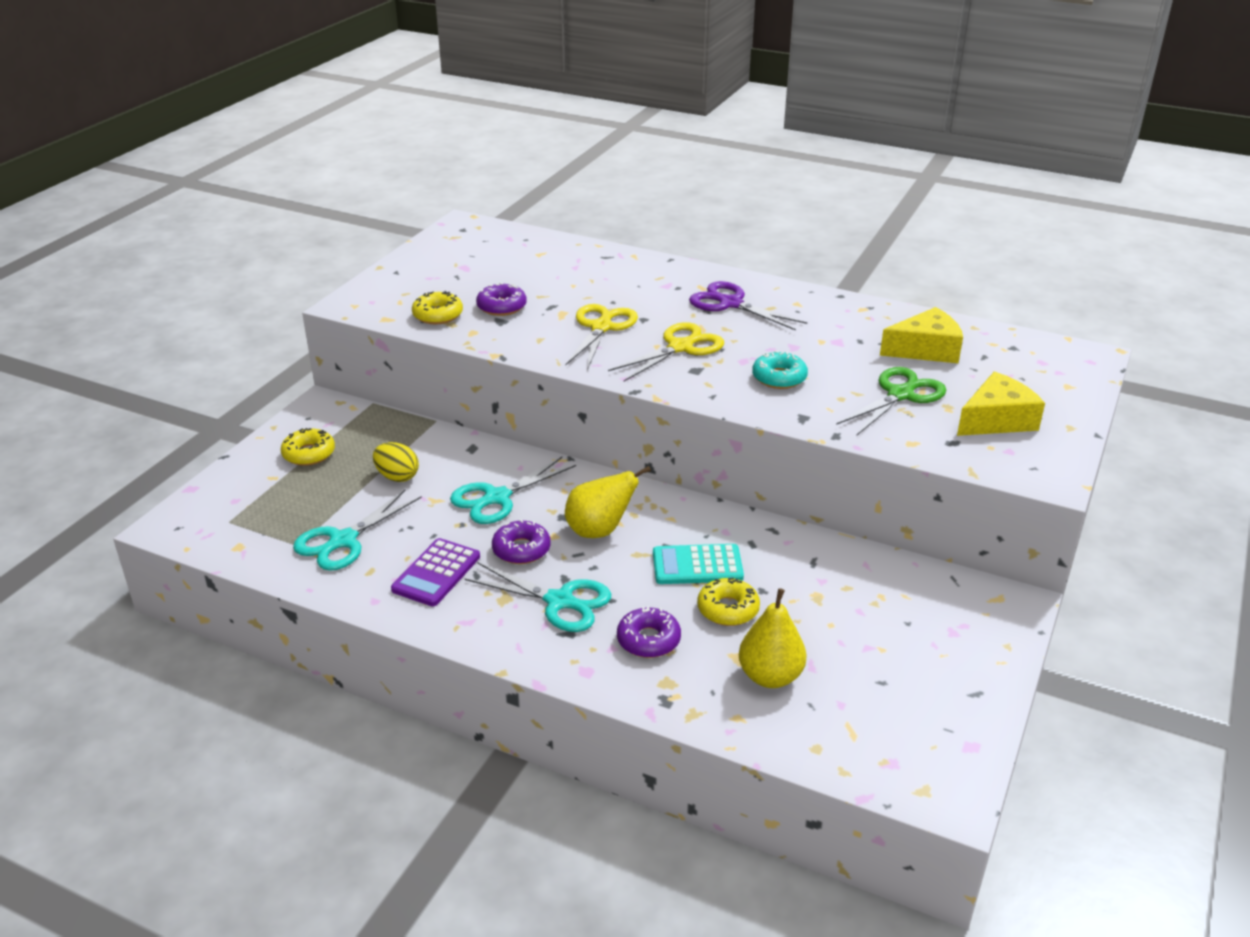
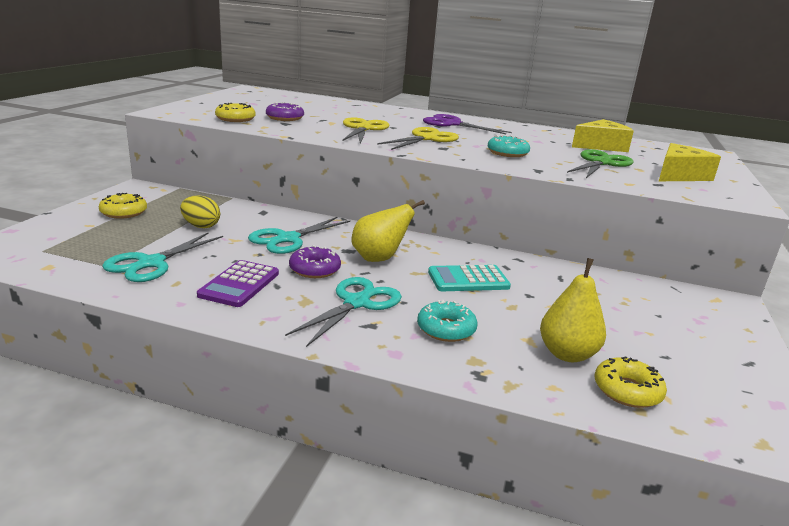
camera: 10 degrees left, 10 degrees down
(559, 601) = (357, 303): turquoise scissors -> turquoise scissors turned 75 degrees counterclockwise
(648, 640) = (446, 329): purple donut -> turquoise donut
(728, 609) = (506, 307): yellow donut -> yellow donut (627, 391)

